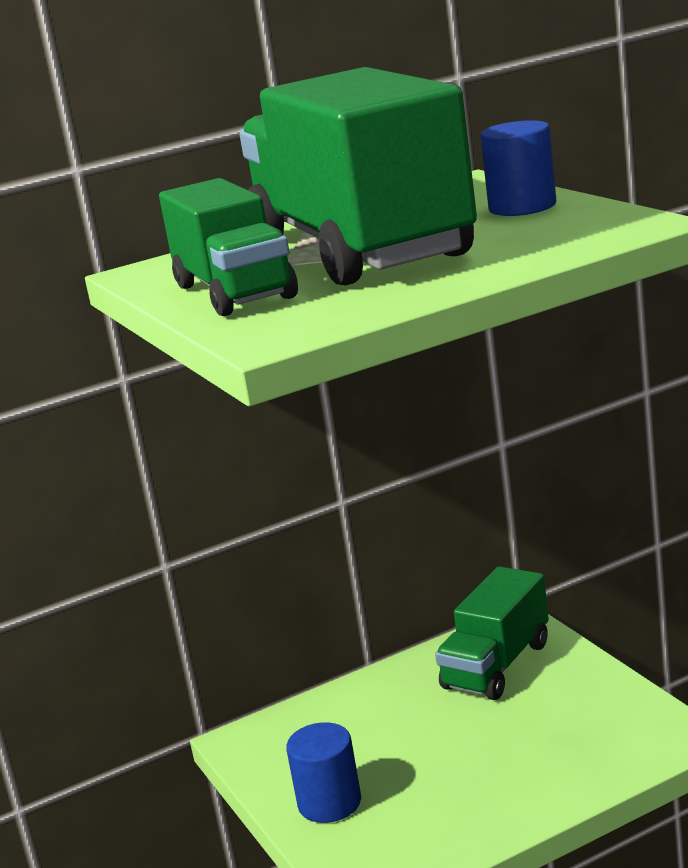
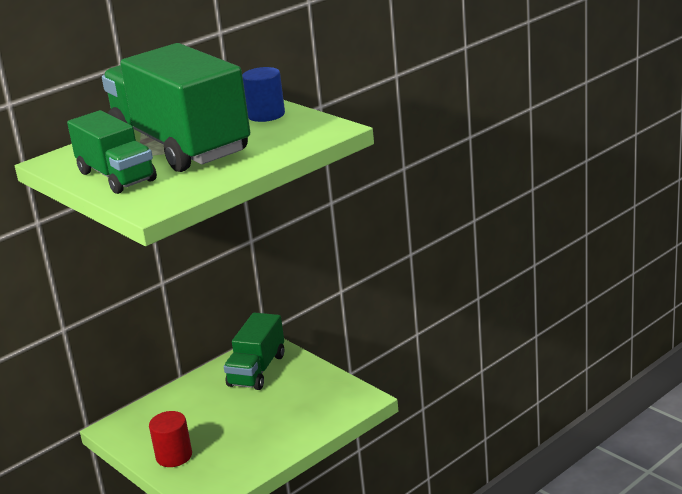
camera: 15 degrees left, 5 degrees up
(329, 803) = (174, 456): blue cylinder -> red cylinder

